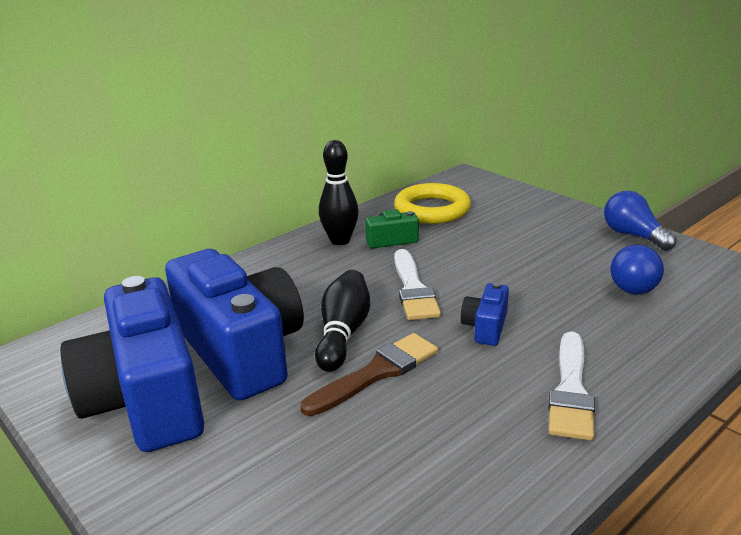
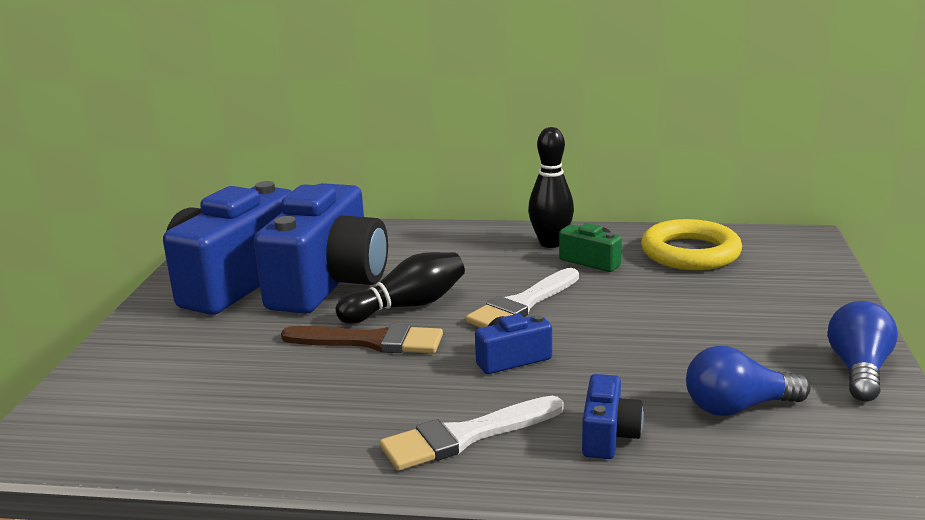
camera: 50 degrees right, 5 degrees down
(625, 337) = (608, 435): none -> blue camera

